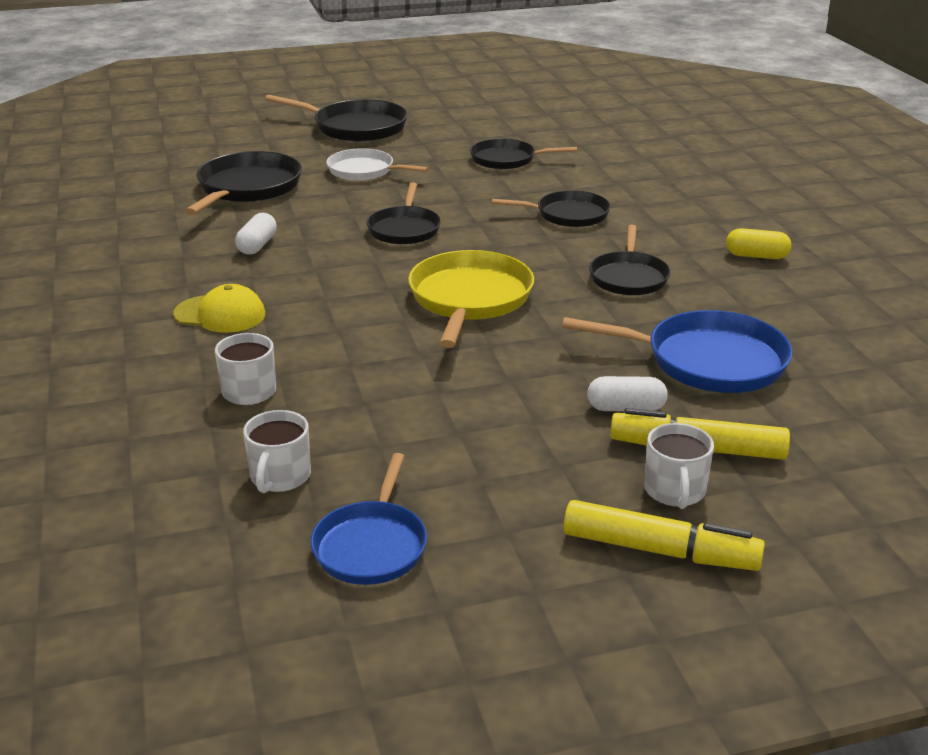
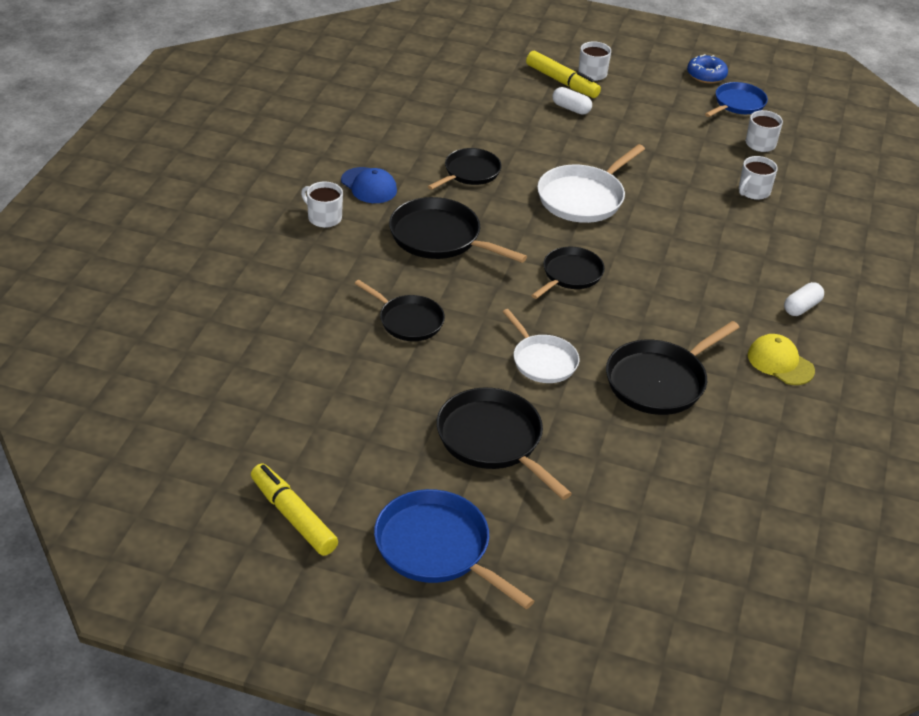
camera: 150 degrees left, 10 degrees up
(220, 314) = (746, 250): yellow cap -> yellow cap (780, 363)
(257, 245) = (689, 304): white capsule -> white capsule (801, 307)
(469, 299) = (583, 198): yellow pan -> white pan
(481, 591) = (706, 75): none -> blue donut
(568, 215) = (439, 237): black pan -> black pan, size x1.52
(659, 550) = (625, 60): yellow marker -> yellow marker (293, 517)
(693, 194) = (323, 217): none -> white mug
(703, 229) = (369, 186): none -> blue cap
(708, 361) = (499, 111): blue pan -> blue pan (436, 548)
(756, 256) = (371, 154): yellow capsule -> none

